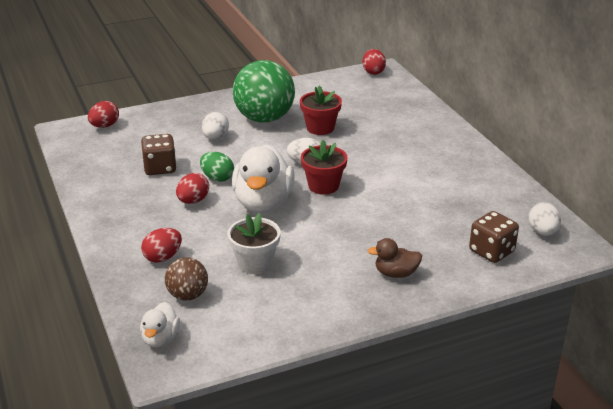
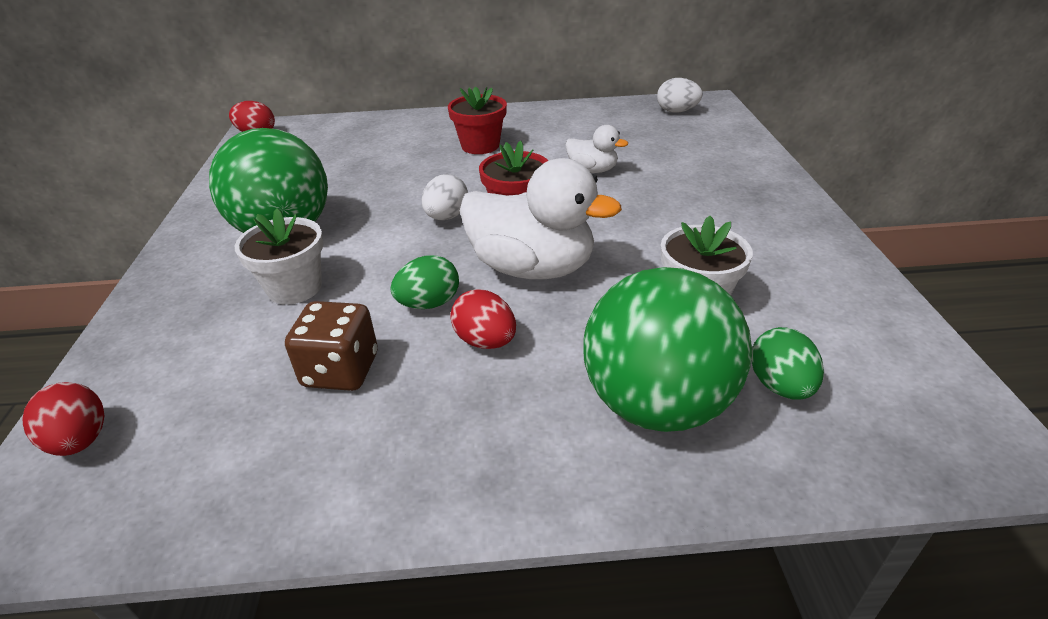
camera: 70 degrees left, 5 degrees up
(160, 339) = (913, 438): white duck -> white duck (592, 170)
(163, 257) = (656, 404): red egg -> green ball
(188, 295) = (780, 386): brown ball -> green egg
(215, 138) = (294, 288): white egg -> white flower pot
(320, 128) = (361, 191): red flower pot -> red flower pot (480, 146)
(396, 273) = (739, 196): brown duck -> none
(491, 251) = (705, 139): brown dice -> none

